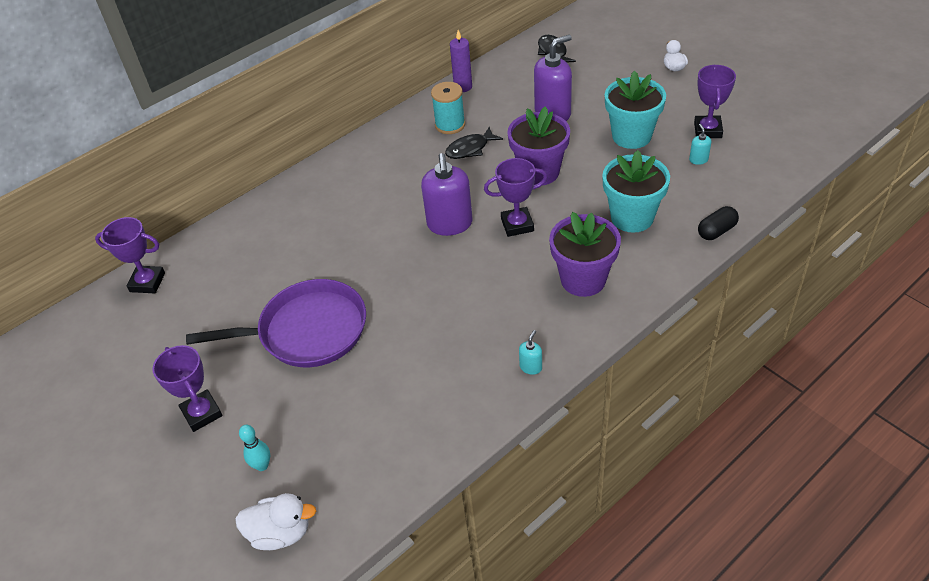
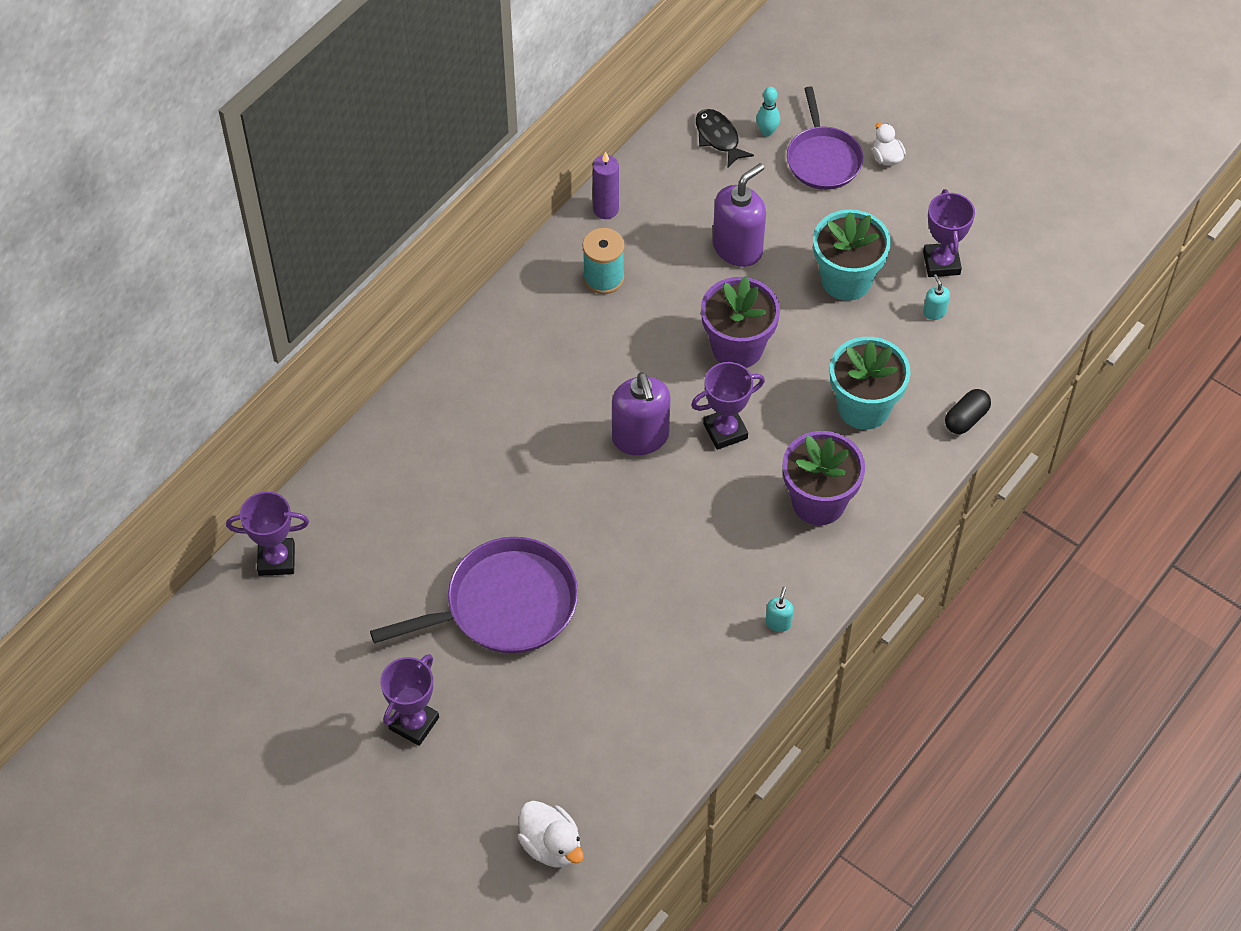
camera: 15 degrees left, 10 degrees up
(202, 413) = (414, 723): purple trophy -> purple trophy turned 75 degrees clockwise
(262, 465) = (506, 775): turquoise bowling pin -> turquoise bowling pin (767, 132)
(280, 533) = (551, 845): white duck -> white duck turned 60 degrees clockwise
(470, 149) = (640, 316): black fish -> none
(626, 67) = (823, 159): none -> purple pan

